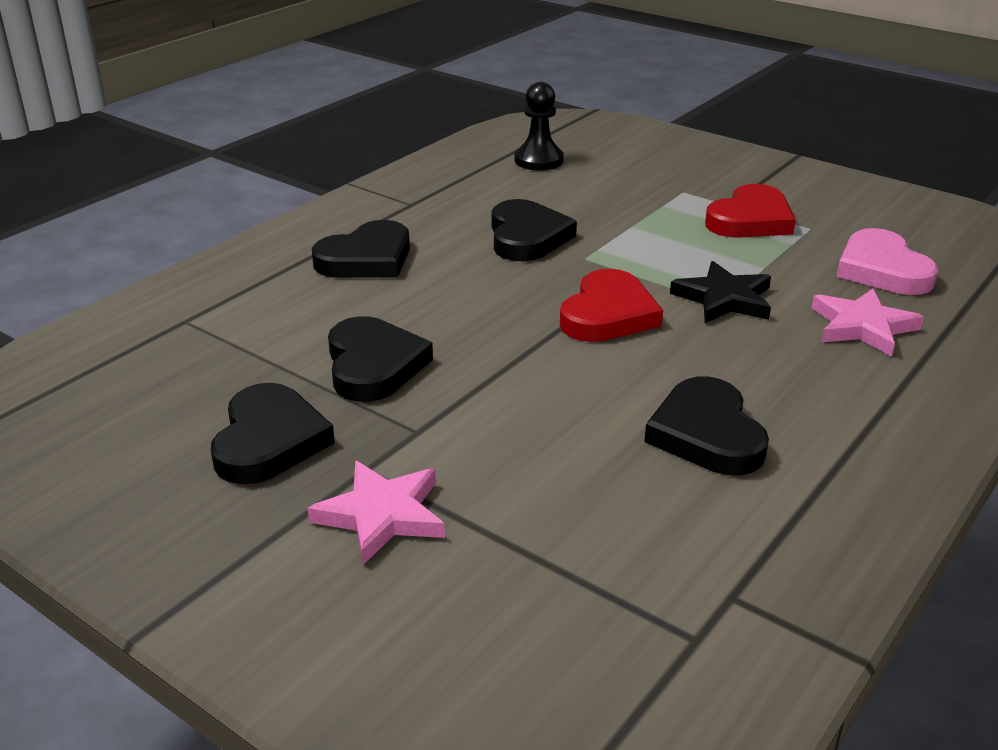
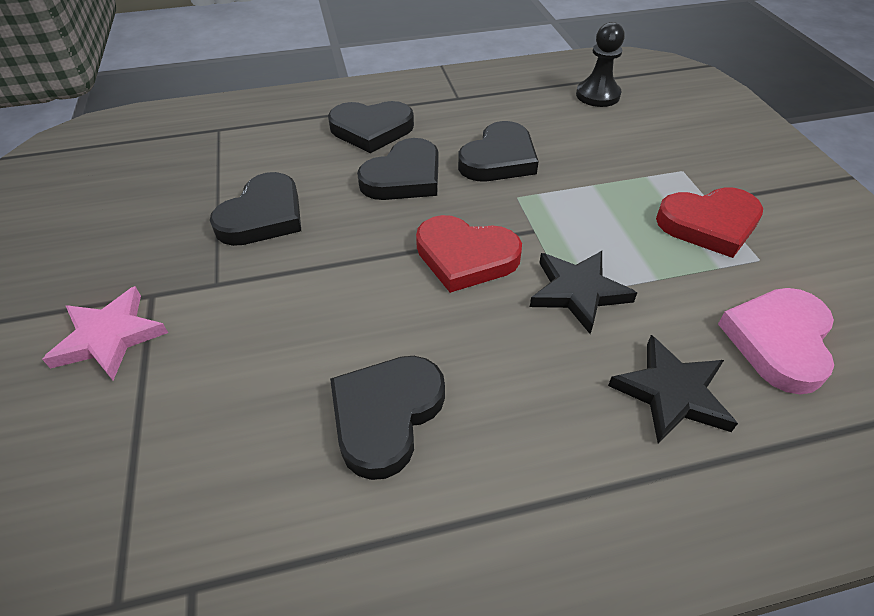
camera: 40 degrees right, 15 degrees up
(269, 441) = (137, 240): black heart -> black heart (404, 177)
(608, 314) = (465, 257): red heart -> red heart turned 45 degrees clockwise
(862, 326) = (671, 393): pink star -> black star

